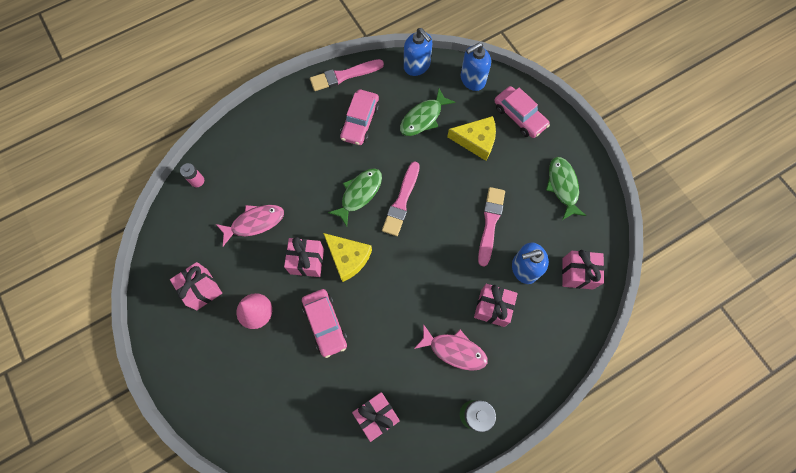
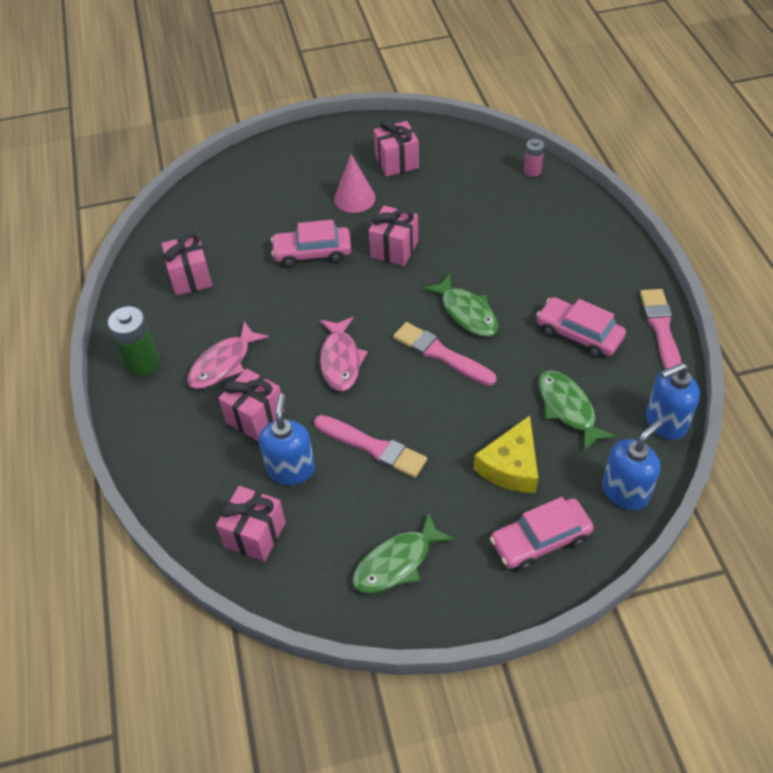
camera: 110 degrees right, 20 degrees down
(254, 223) = (461, 211): pink fish -> pink fish (340, 360)
(348, 258) = (383, 286): yellow cheese -> none
(472, 80) = (625, 491): blue soap dispenser -> blue soap dispenser turned 60 degrees clockwise
(562, 186) = (397, 562): green fish -> green fish turned 135 degrees clockwise

